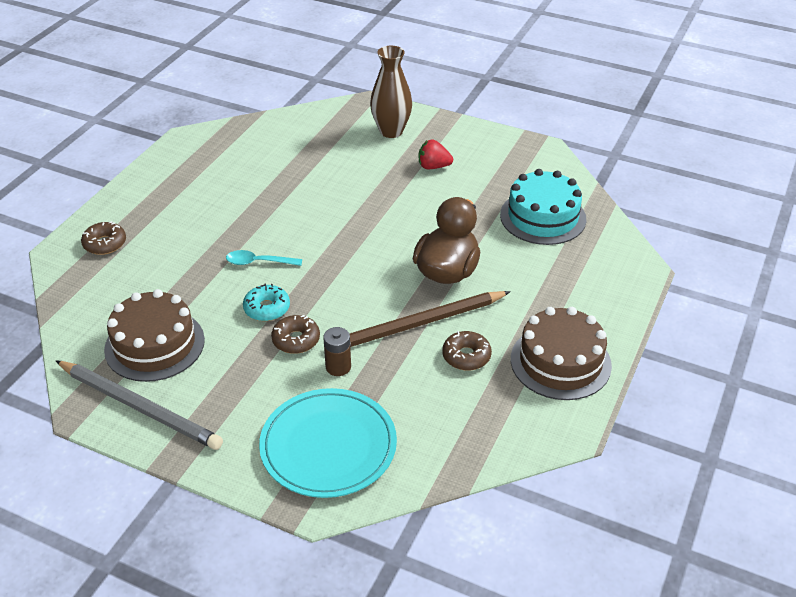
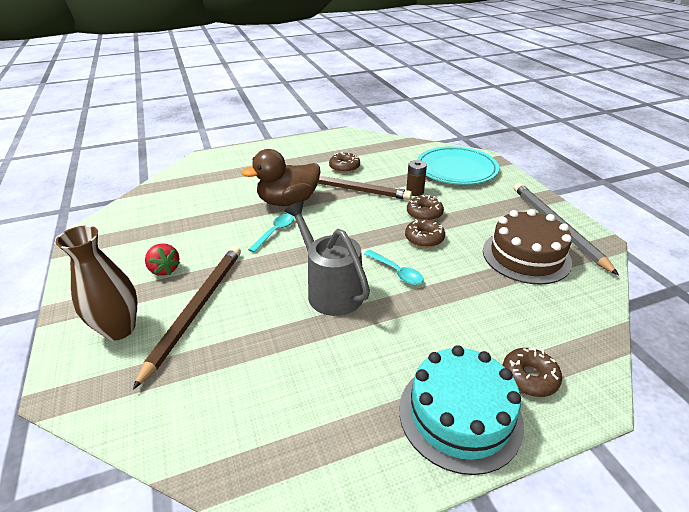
camera: 135 degrees left, 5 degrees down
(267, 308) = (424, 238): turquoise donut -> brown donut
(293, 221) = (330, 290): none -> grey watering can
(365, 162) = (196, 309): none -> brown pencil
(406, 236) = (275, 232): none -> turquoise spoon
(543, 217) = (185, 198): turquoise cake -> turquoise cake (460, 415)
(560, 362) = (308, 148): brown cake -> none

